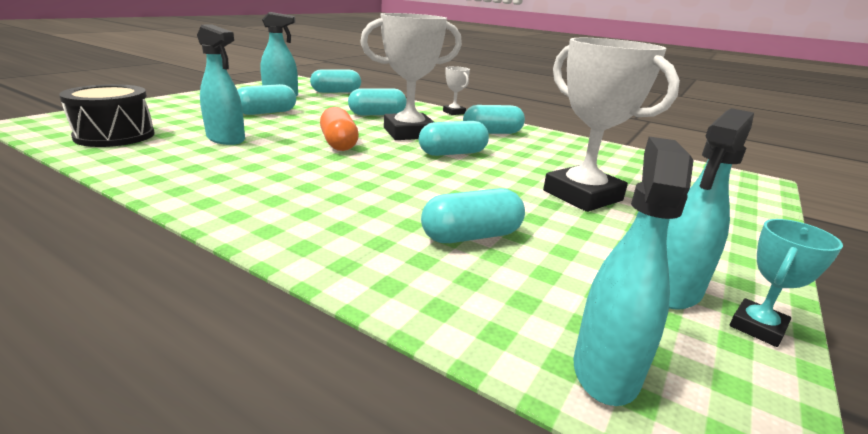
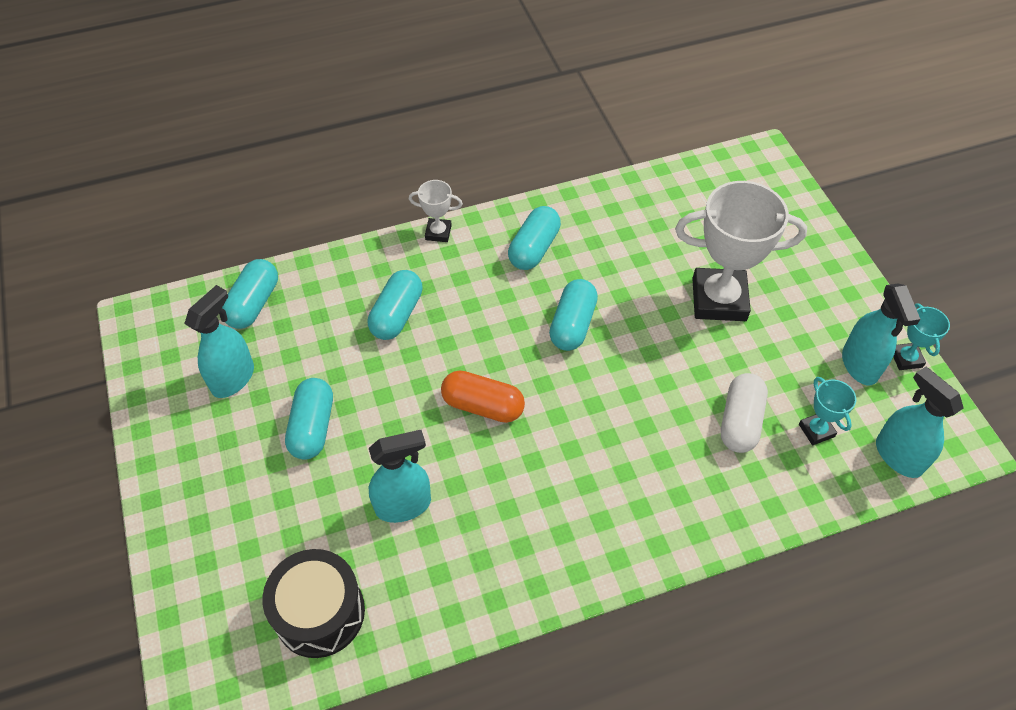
camera: 50 degrees left, 30 degrees up
(409, 133) = (488, 324): white trophy -> none
(471, 236) = (740, 421): turquoise capsule -> white capsule
(534, 285) = (816, 430): none -> turquoise trophy

